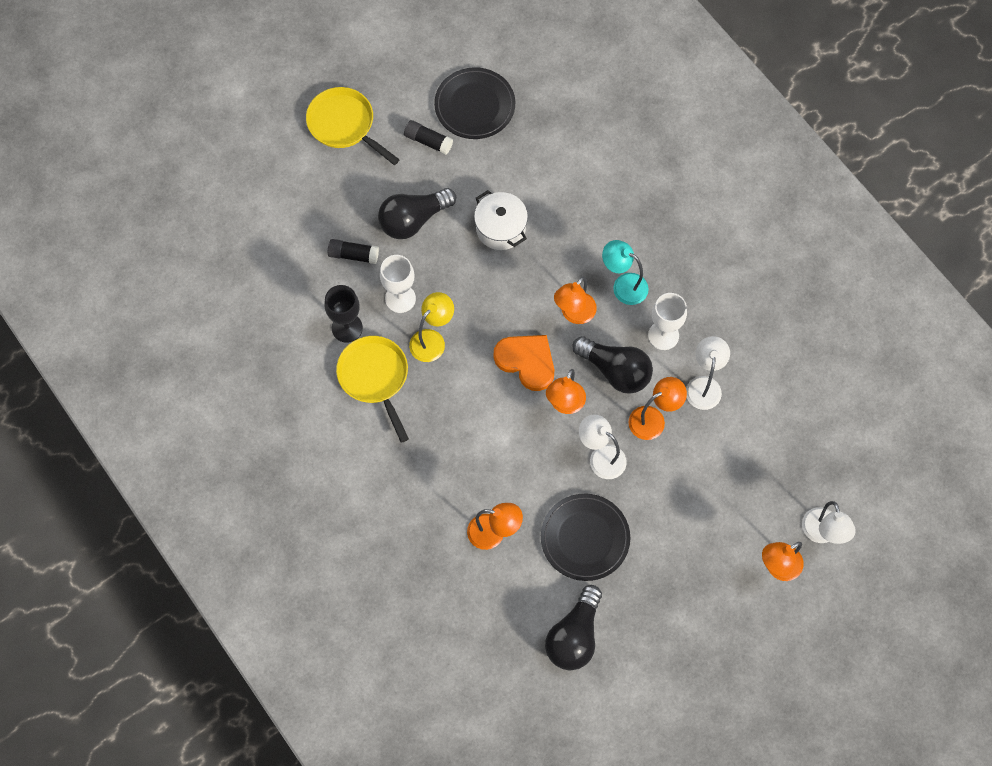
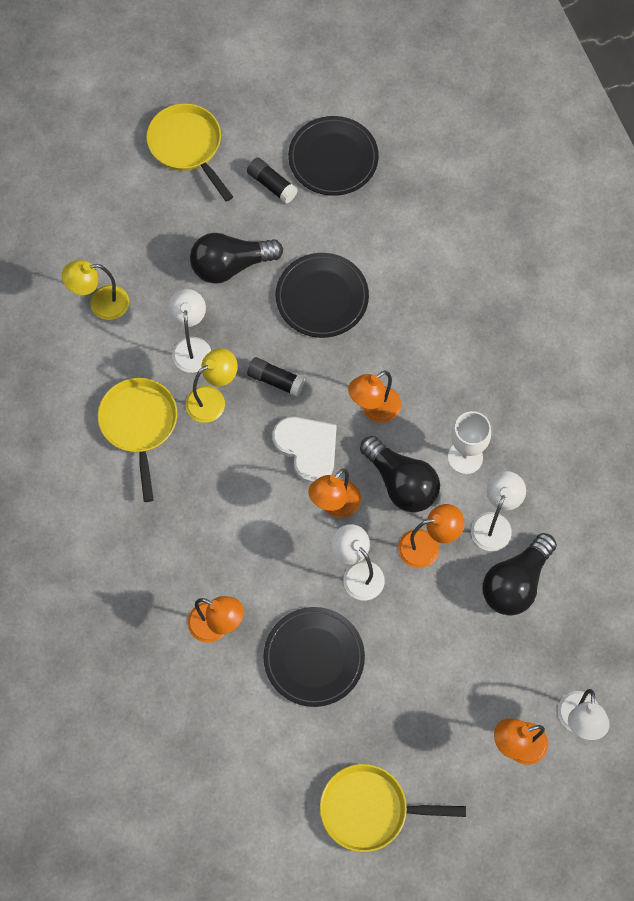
camera: 15 degrees right, 0 degrees up
(309, 281) = (101, 304): none -> yellow lamp
(347, 328) = (125, 364): black goblet -> none
(353, 255) = (156, 287): black glue stick -> black glue stick (276, 380)
(400, 298) = (191, 346): white goblet -> white lamp
(500, 228) = (322, 297): white pot -> black plate
(526, 361) = (307, 448): orange heart -> white heart
(574, 636) = (271, 762): black light bulb -> black light bulb (516, 582)
(623, 285) = (437, 391): turquoise lamp -> none
(670, 653) = (370, 809): none -> yellow pan

